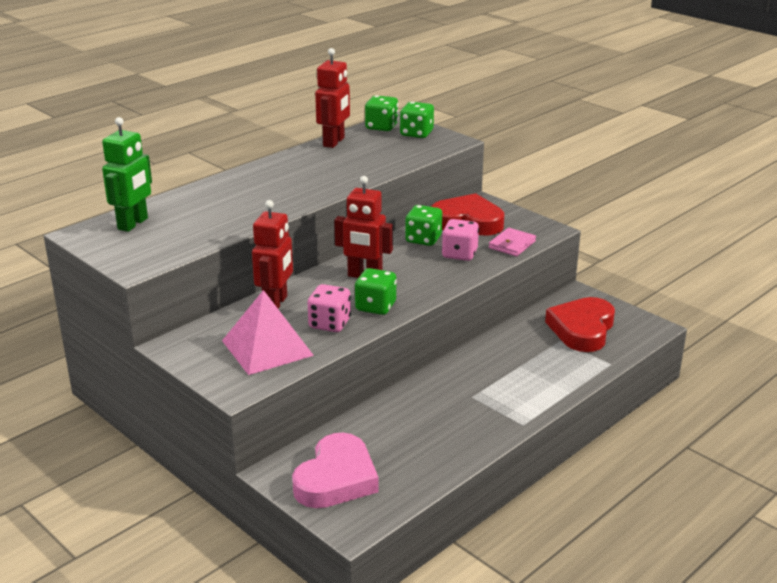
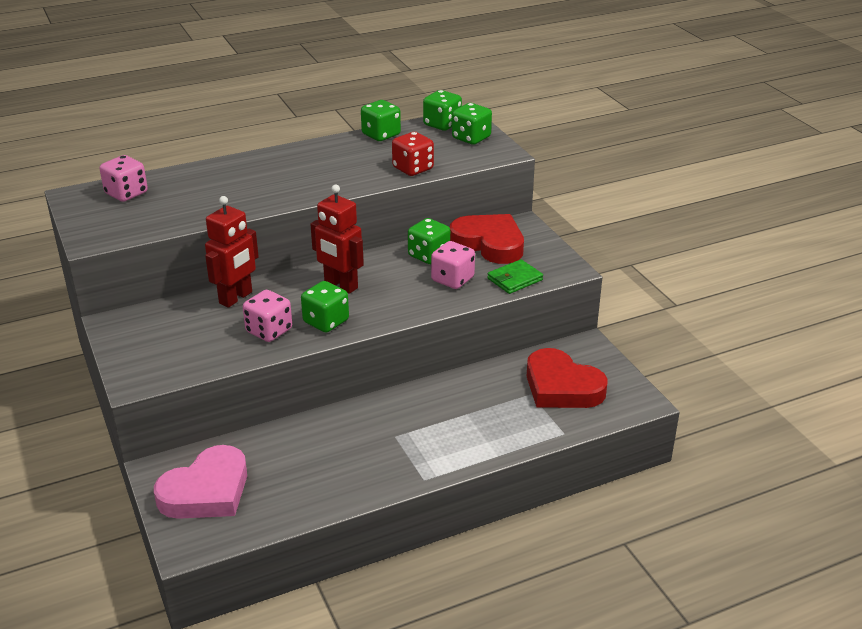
camera: 20 degrees right, 5 degrees up
(133, 224) = (126, 193): green robot -> pink dice
(267, 348) = (193, 344): pink pyramid -> none
(334, 142) = (381, 135): red robot -> green dice
(387, 164) = (413, 168): none -> red dice
(512, 245) = (515, 279): pink wallet -> green wallet
(582, 329) = (561, 387): red heart -> red heart turned 90 degrees counterclockwise

